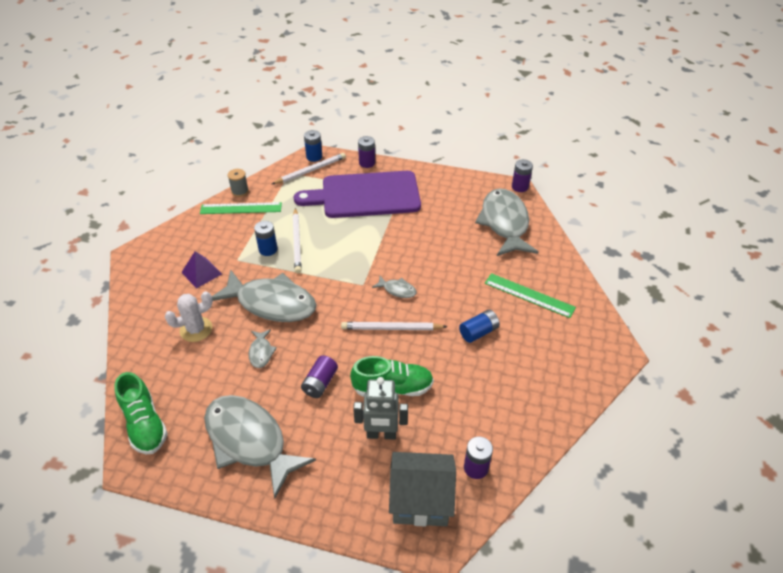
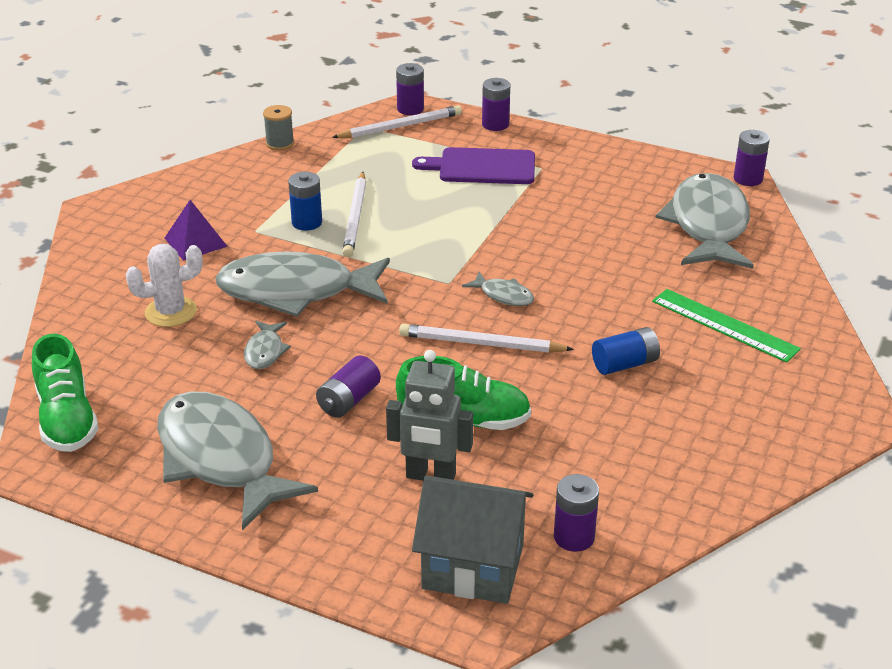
camera: 10 degrees right, 10 degrees down
(241, 208) = (276, 165): green ruler -> none
(271, 303) = (296, 291): grey fish -> grey fish turned 150 degrees clockwise
(314, 157) = (410, 109): blue battery -> purple battery
(365, 195) = (482, 167): purple cutting board -> purple cutting board, size x0.59

